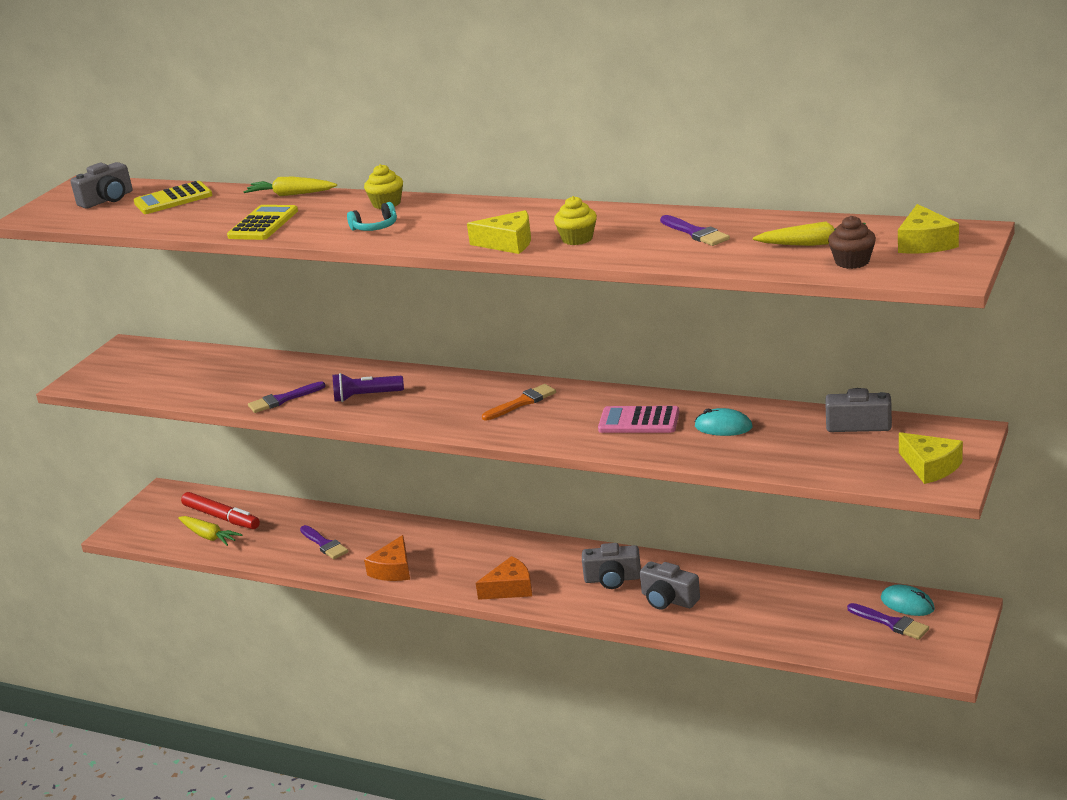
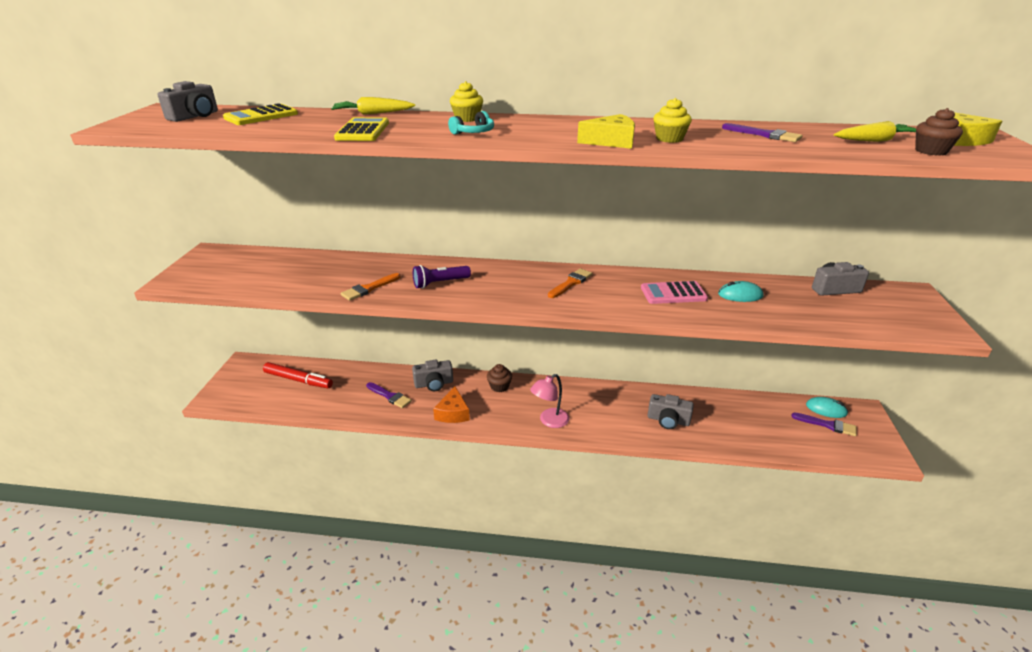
camera: 20 degrees left, 5 degrees up
(209, 536) = (293, 396): yellow carrot -> none
(283, 399) = (369, 288): purple brush -> orange brush
(468, 542) = (499, 386): none -> brown cupcake
(510, 588) = (549, 421): orange cheese -> pink lamp
(612, 579) = (619, 407): grey camera -> grey camera (434, 384)
(930, 467) = (920, 318): yellow cheese -> none

